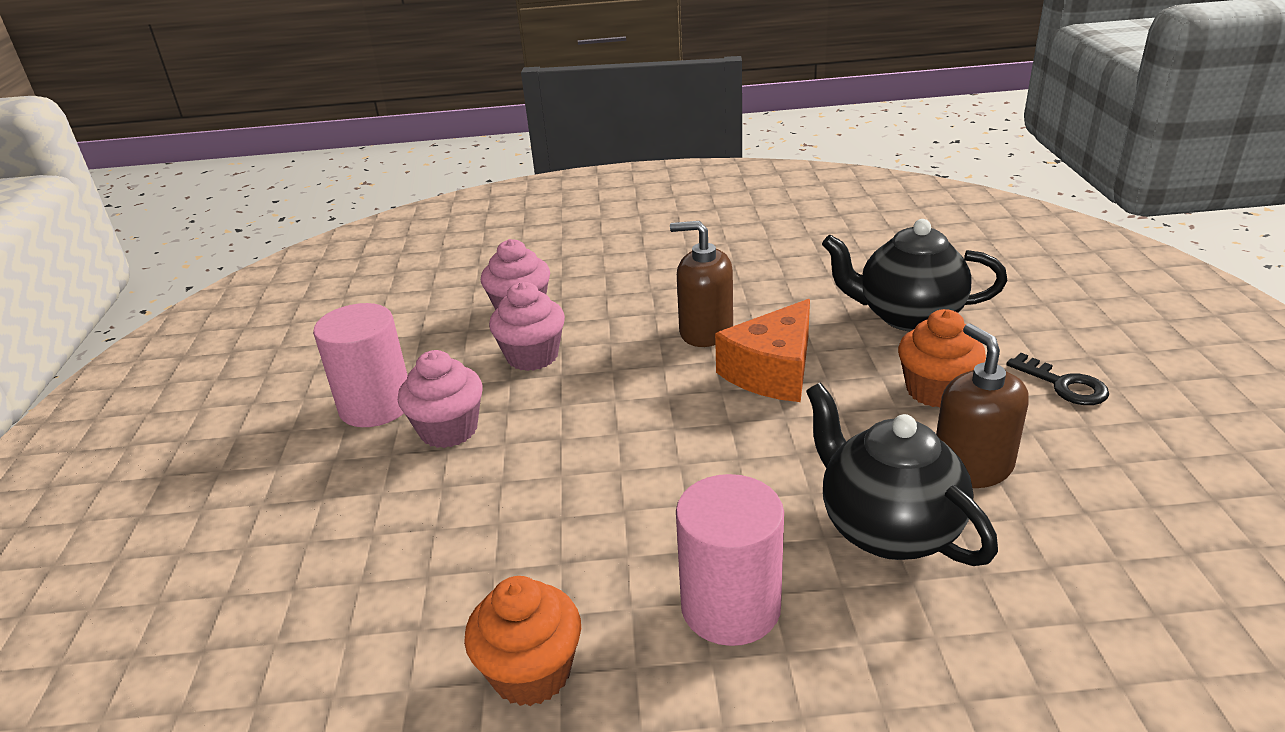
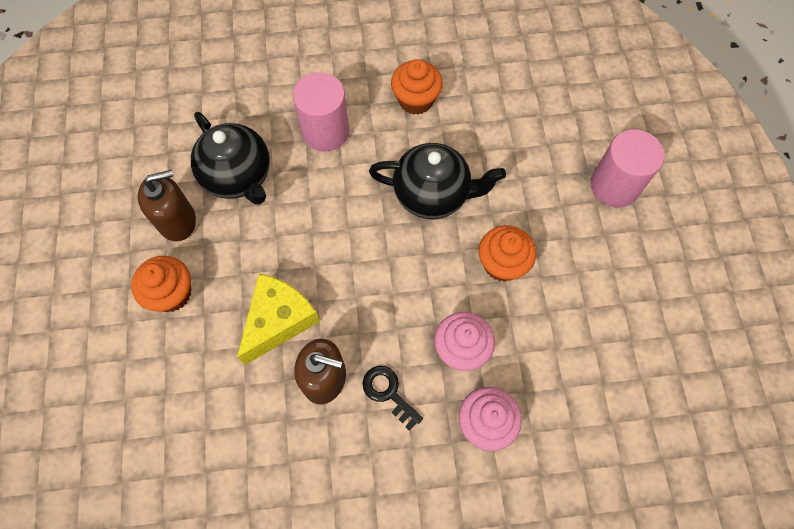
camera: 175 degrees right, 35 degrees up
(376, 405) = (563, 291): pink cylinder -> pink cylinder (614, 186)
(449, 430) = (502, 263): pink cupcake -> orange cupcake
(772, 371) = (279, 320): orange cheese -> yellow cheese
(908, 316) = (159, 392): black teapot -> black teapot (433, 194)
(972, 467) = (177, 220): brown soap dispenser -> brown soap dispenser turned 90 degrees counterclockwise
(1064, 385) = (85, 296): black key -> black key (388, 393)

